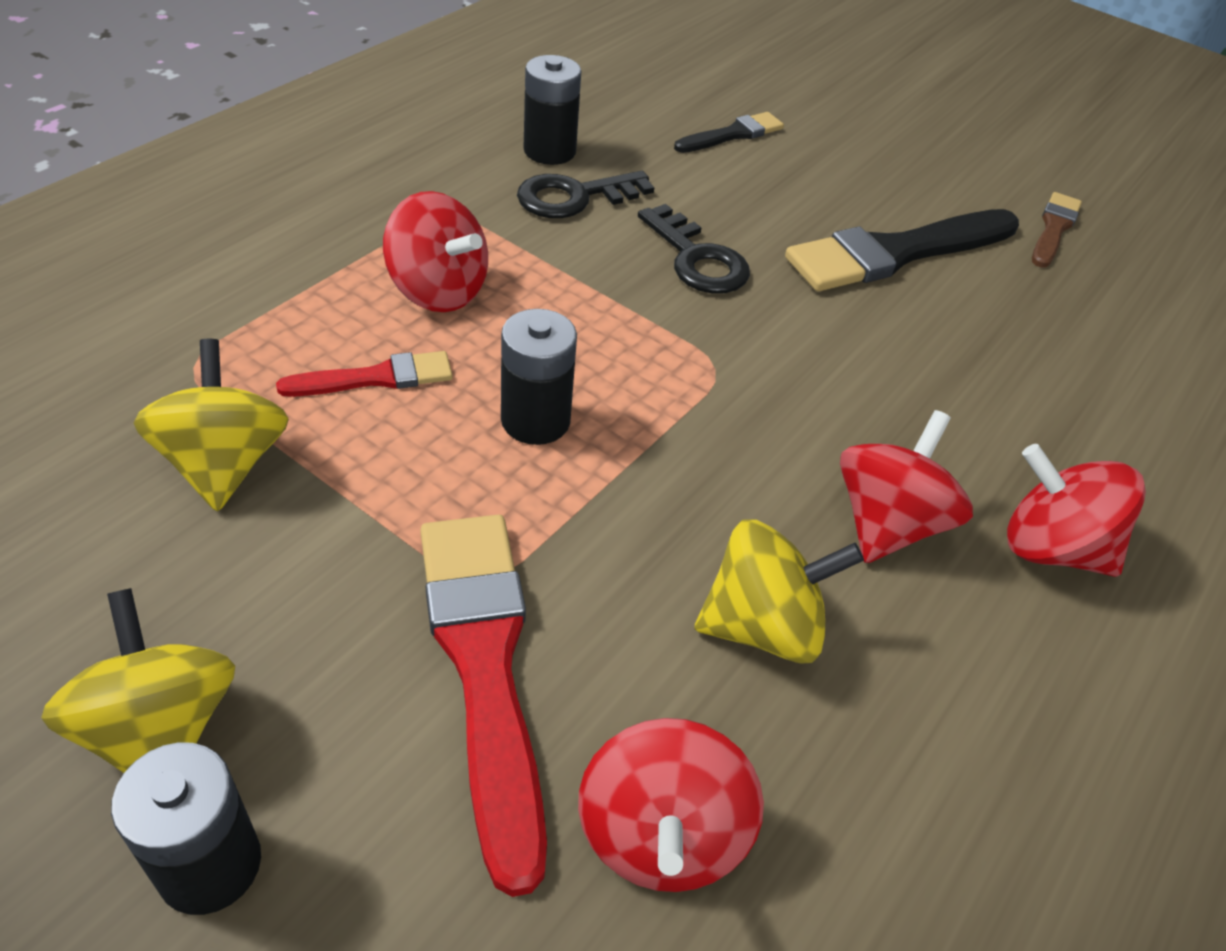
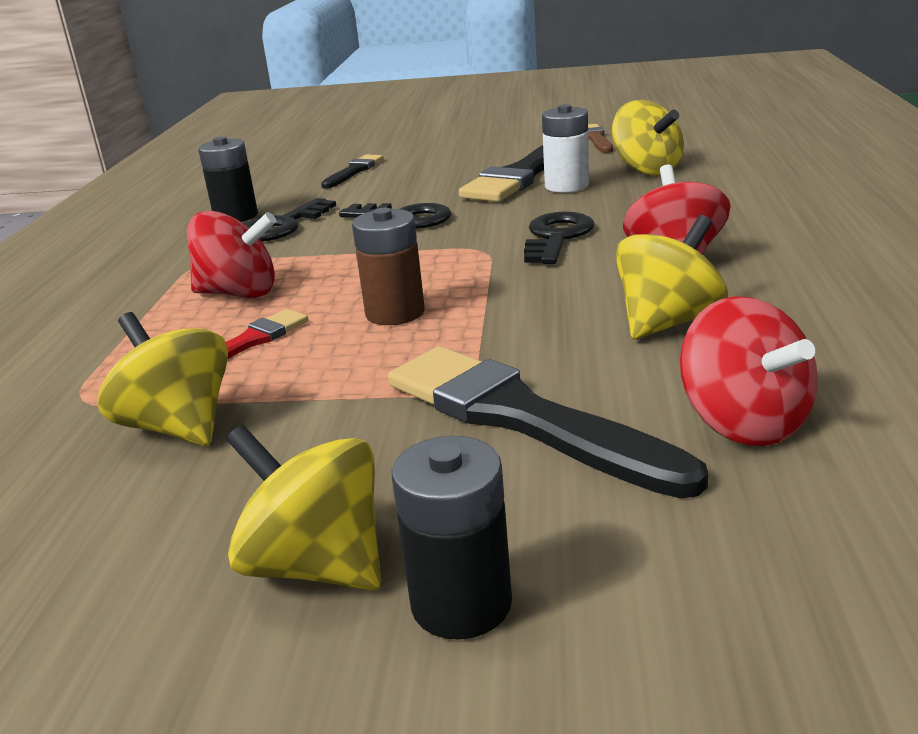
camera: 25 degrees left, 20 degrees down
(484, 666) = (522, 418): red brush -> black brush
(535, 420) = (395, 313): black battery -> brown battery
(810, 397) = (557, 237): none -> black key
(921, 306) = (567, 186): none -> white battery
(1043, 331) = (647, 170): none -> yellow spinning top
(1051, 548) = (772, 231): red spinning top -> none

